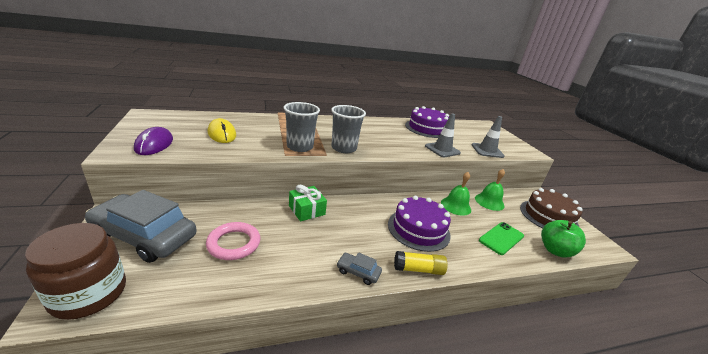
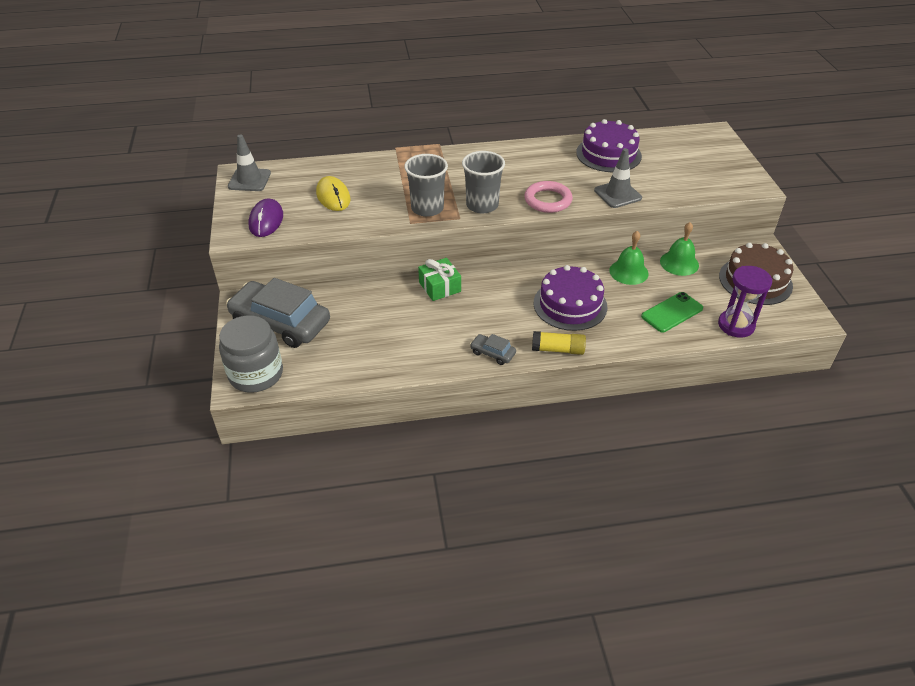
camera: 10 degrees right, 15 degrees up
(89, 294) = (256, 374): brown jar -> grey jar
(234, 243) = (366, 328): pink ring -> pink ring (548, 200)
(487, 150) = (686, 189): grey traffic cone -> grey traffic cone (249, 180)
(555, 250) = (736, 325): green apple -> purple hourglass

